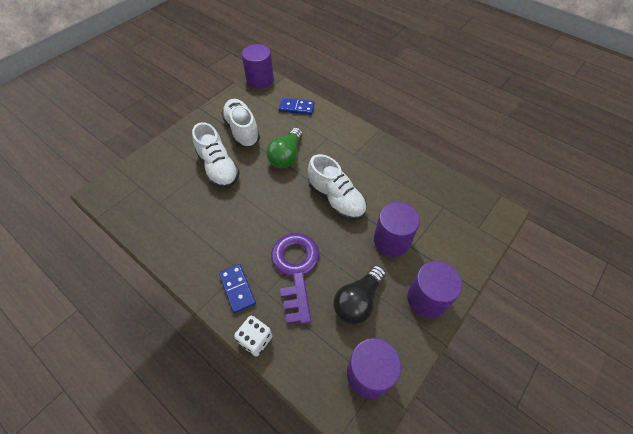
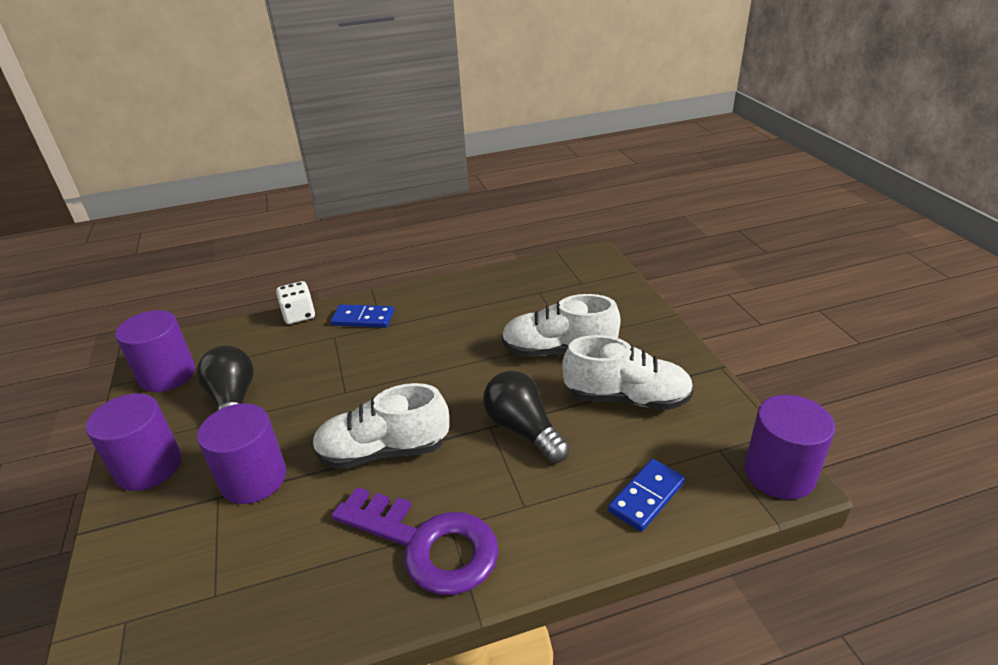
camera: 125 degrees right, 20 degrees down
(286, 156) = (523, 430): green light bulb -> black light bulb
(296, 269) = (331, 367): purple key -> purple key (427, 544)

